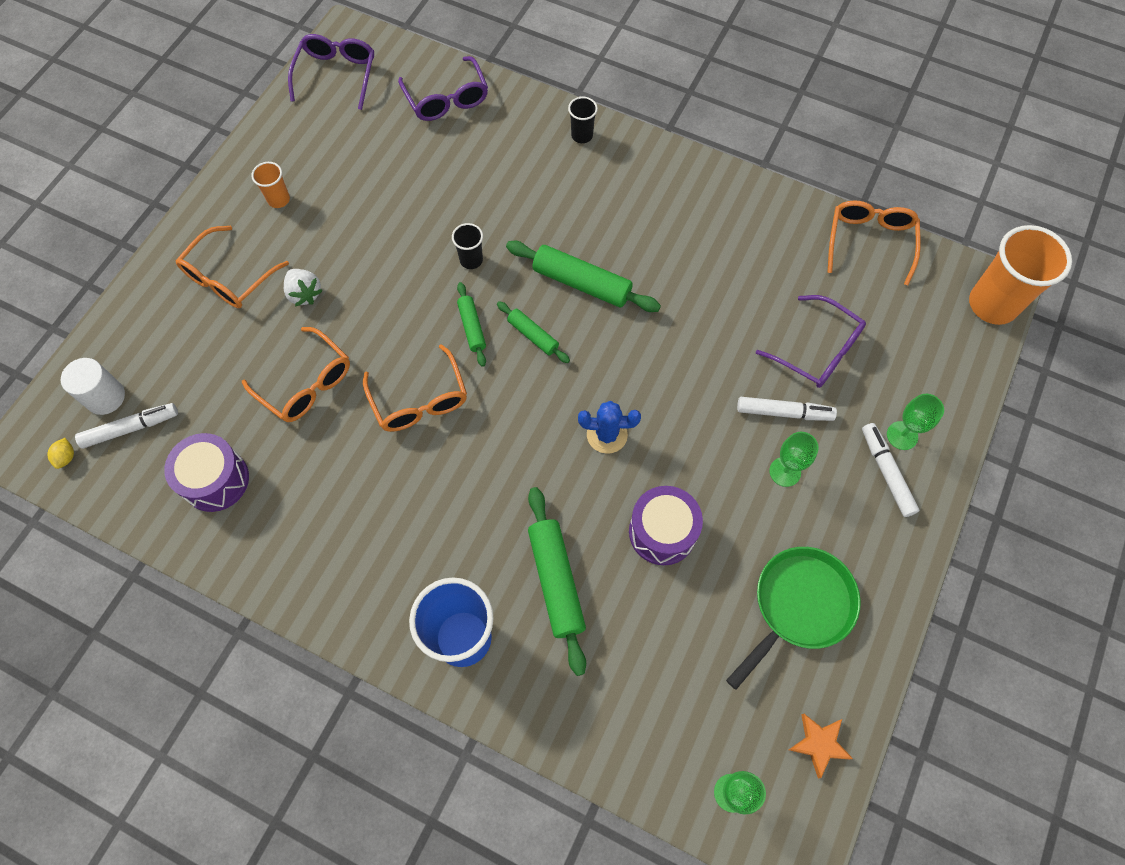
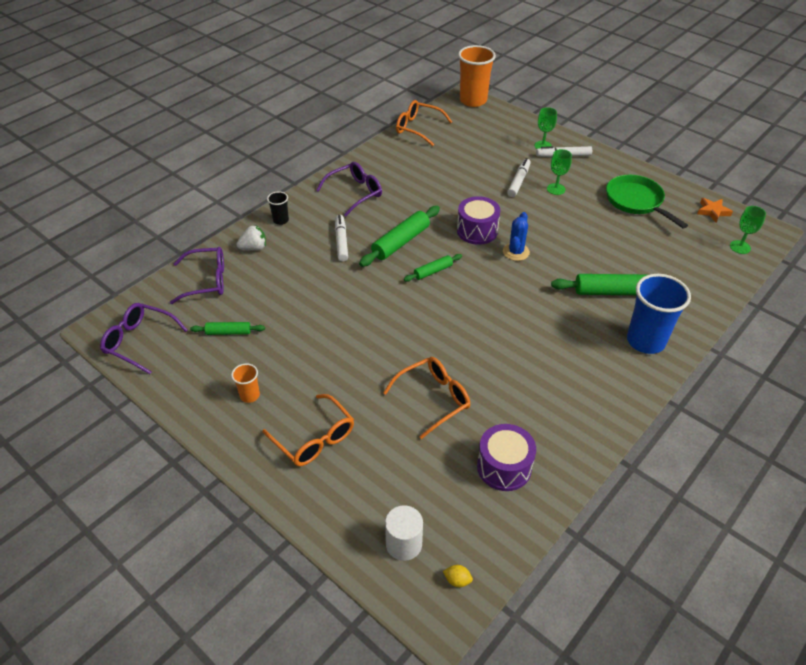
camera: 75 degrees left, 20 degrees down
(131, 428) = (441, 525): white marker -> white marker (341, 241)
(304, 294) = (351, 390): white strawberry -> white strawberry (254, 248)
(419, 400) = (466, 336): orange glasses -> none
(471, 260) = (360, 291): black cup -> none
(472, 327) = (416, 300): green rolling pin -> green rolling pin (228, 332)
(662, 532) = (585, 242): purple drum -> purple drum (477, 231)
(818, 351) = (482, 161): purple glasses -> purple glasses (355, 193)

